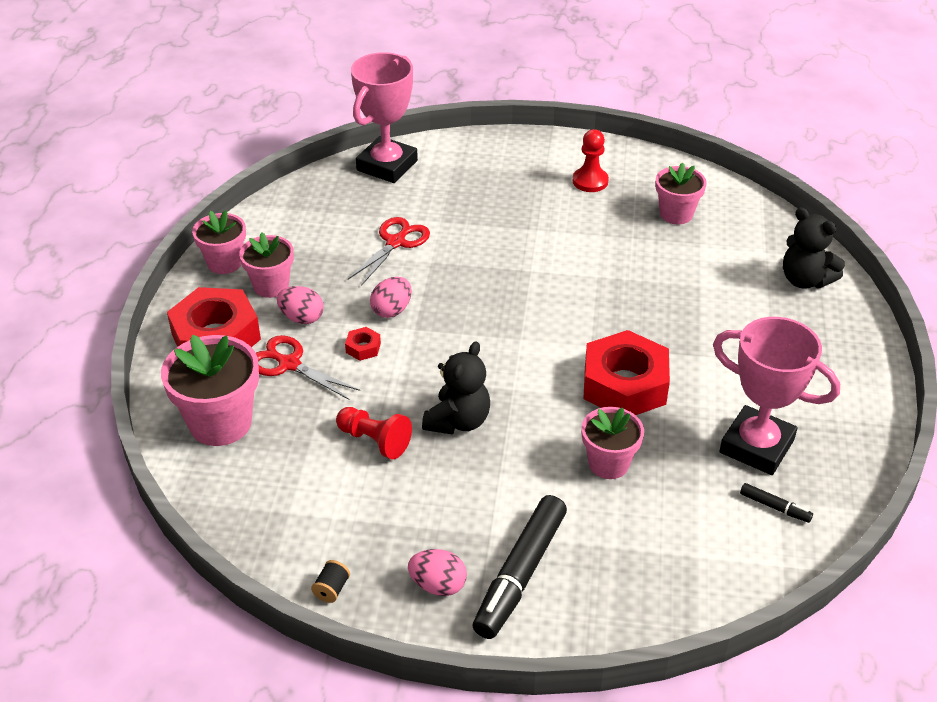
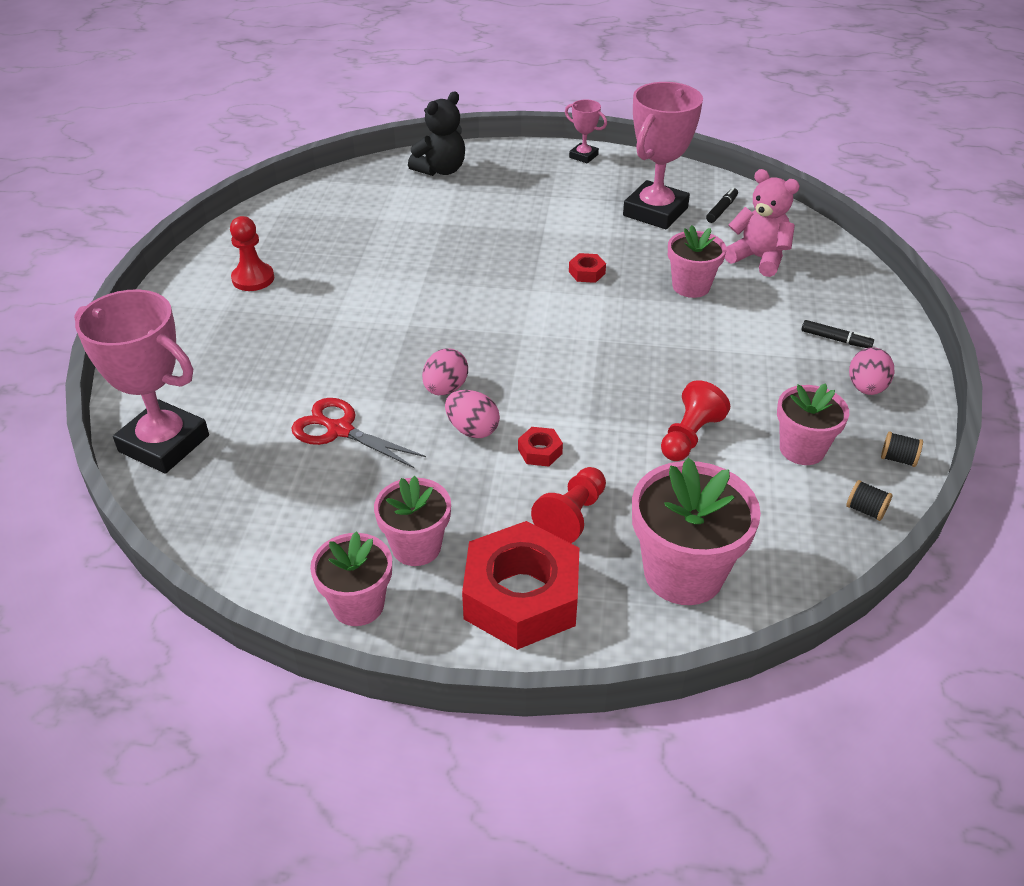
camera: 90 degrees left, 0 degrees up
(269, 550) = (865, 510): none -> black spool
(289, 364) = (572, 516): red scissors -> red pawn
(302, 318) = (485, 510): pink egg -> pink egg (445, 389)
(458, 421) = (650, 376): black teddy bear -> none
(520, 574) = (835, 339): black marker -> black marker, size x0.45
(624, 384) = (586, 272): red nut -> red nut, size x0.40
(671, 528) = (758, 258): none -> pink teddy bear
(676, 214) = (327, 228): pink flower pot -> pink flower pot (802, 449)
(871, 391) = (583, 156): none -> pink trophy

